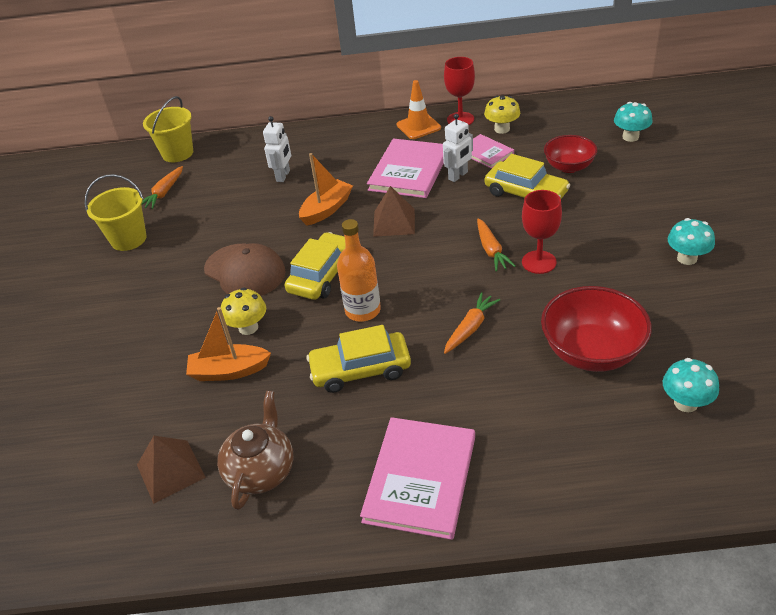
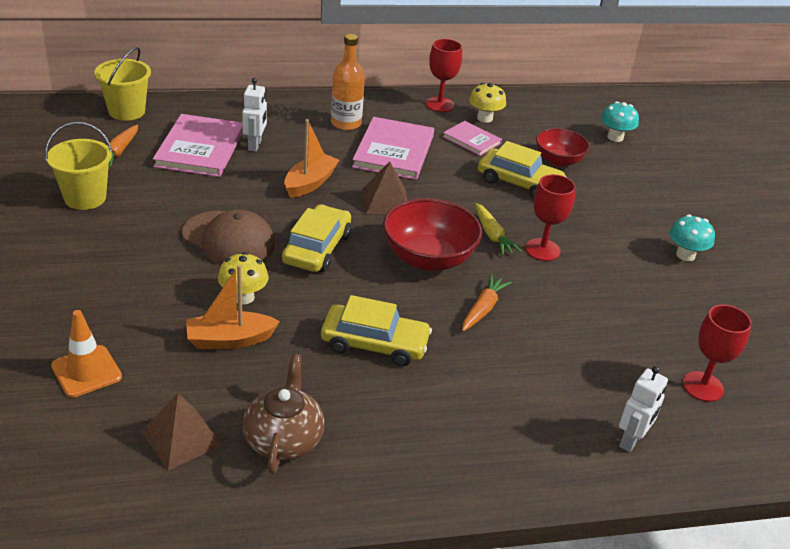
camera: 15 degrees left, 5 degrees down
(360, 369) = (374, 344): yellow car -> yellow car turned 150 degrees counterclockwise
(363, 310) = (367, 286): orange bottle -> orange bottle (346, 123)
(418, 126) = (396, 107): orange traffic cone -> orange traffic cone (86, 371)
(420, 479) = (455, 450): pink book -> pink book (200, 148)
(458, 176) = (446, 160): white robot -> white robot (631, 440)
(491, 250) = (492, 235): orange carrot -> yellow carrot
(591, 352) = (607, 337): red bowl -> red bowl (428, 258)
(685, 403) = (702, 386): turquoise mushroom -> red goblet

